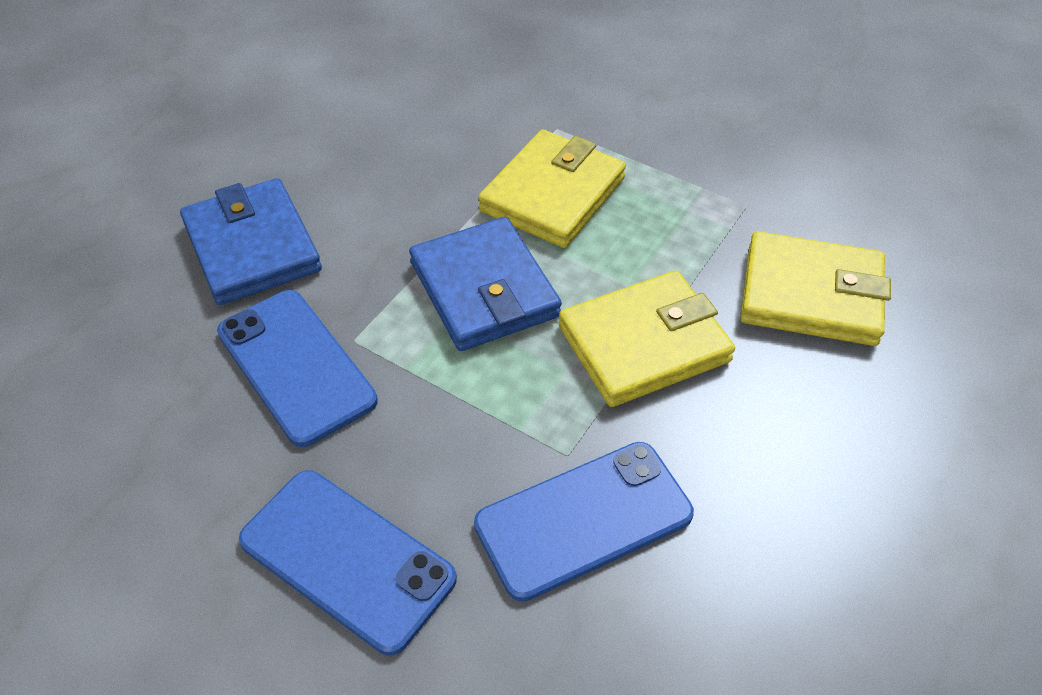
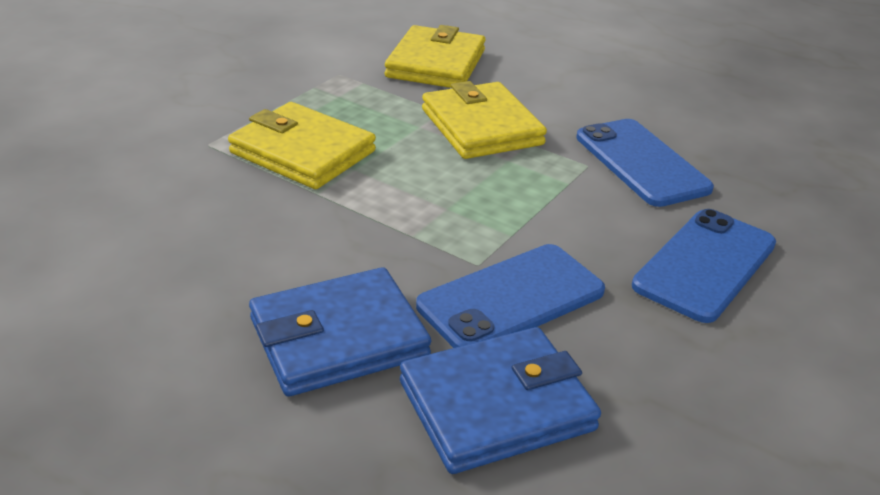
camera: 90 degrees left, 15 degrees down
(484, 289) = (419, 192): blue wallet -> blue wallet (496, 405)

